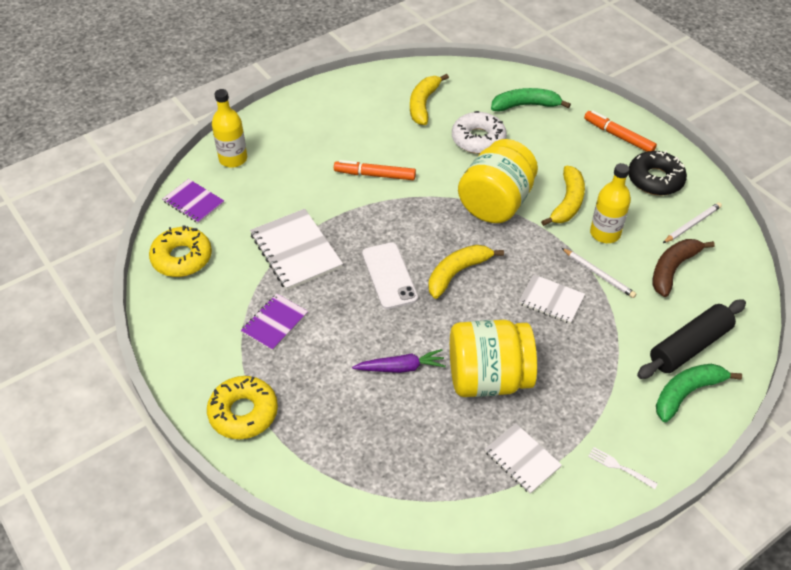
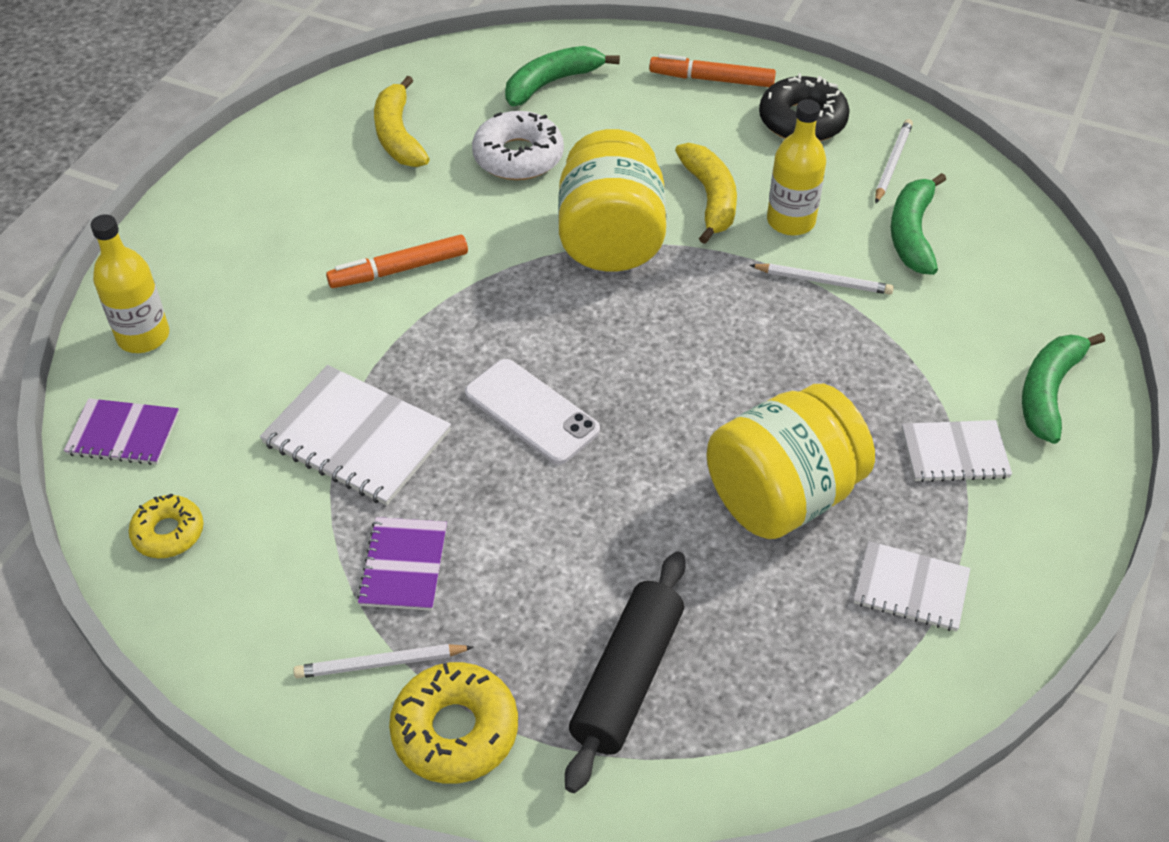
camera: 30 degrees left, 0 degrees up
(182, 258) = (168, 533): yellow donut -> yellow donut, size x0.63
(232, 364) = (381, 664): none -> white pencil
(401, 367) = (648, 541): purple carrot -> none
(457, 273) = (629, 364): yellow banana -> none
(551, 300) = (787, 345): white notebook -> white notebook (954, 453)
(619, 467) = (1040, 534): white fork -> none
(673, 269) = (912, 233): brown banana -> green banana
(689, 346) = (1006, 328): black rolling pin -> black rolling pin (627, 678)

